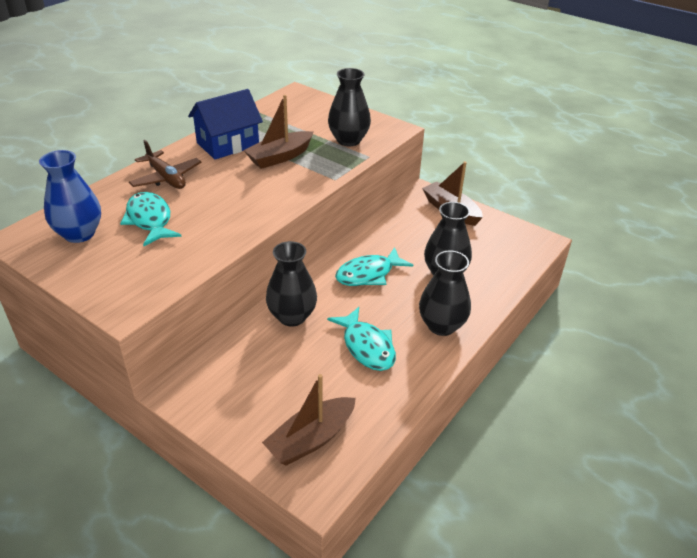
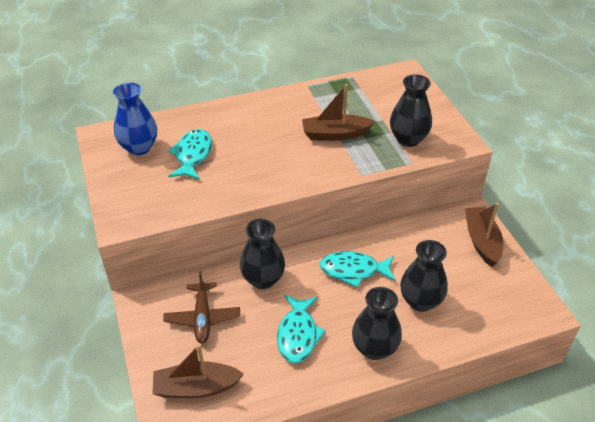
camera: 35 degrees right, 5 degrees up
(166, 178) = (233, 121): brown plane -> brown plane (202, 317)
(228, 144) = (304, 106): blue house -> none

